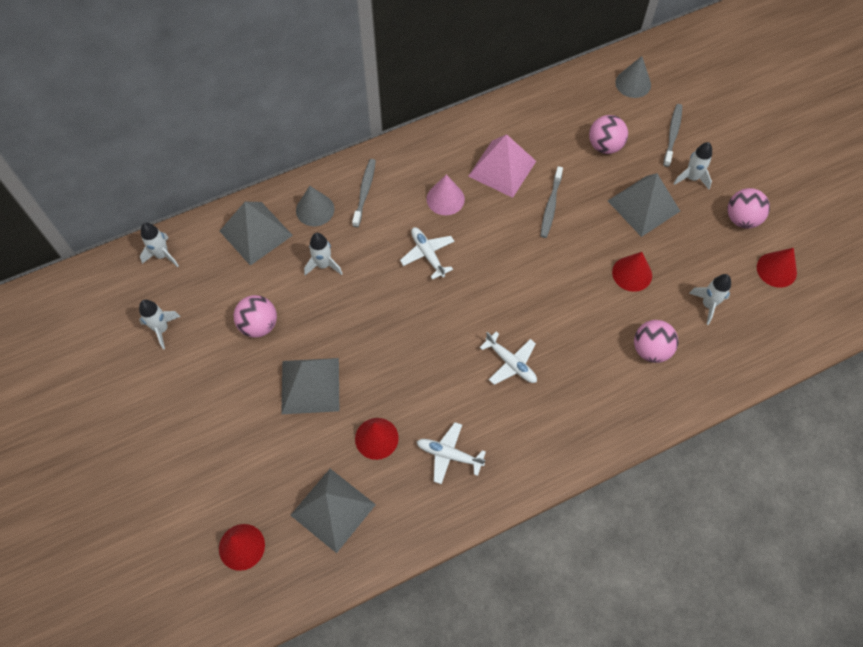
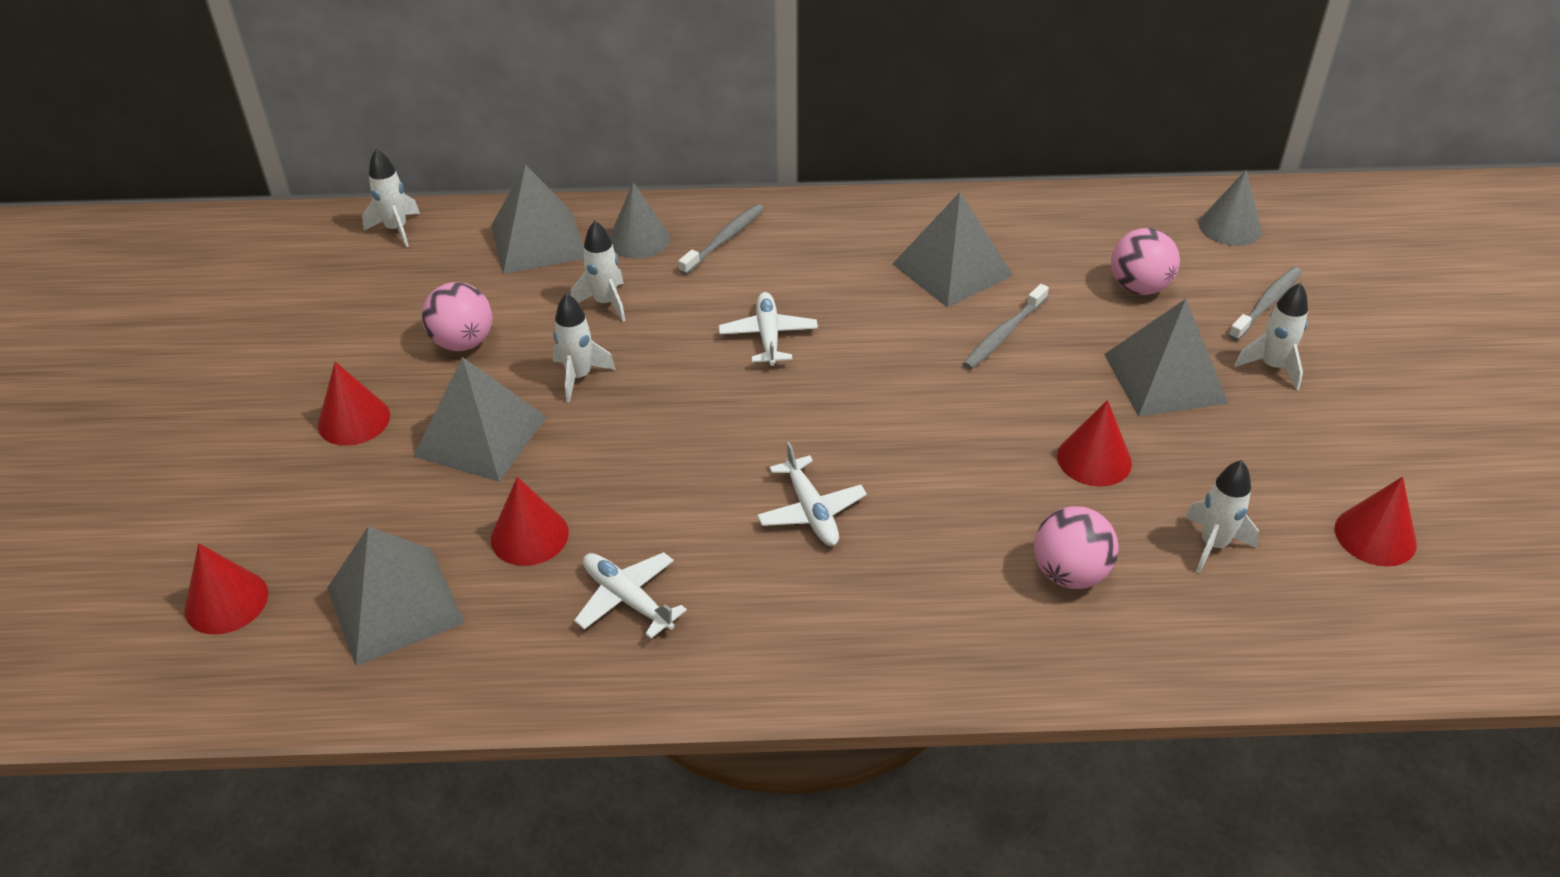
camera: 25 degrees right, 20 degrees down
(162, 329) = (331, 307): white rocket -> white rocket (579, 377)
(231, 404) = (354, 420): none -> red cone
(445, 199) = (839, 280): pink cone -> none
(502, 168) = (952, 269): pink pyramid -> grey pyramid
(741, 219) = (1340, 445): pink ball -> none

